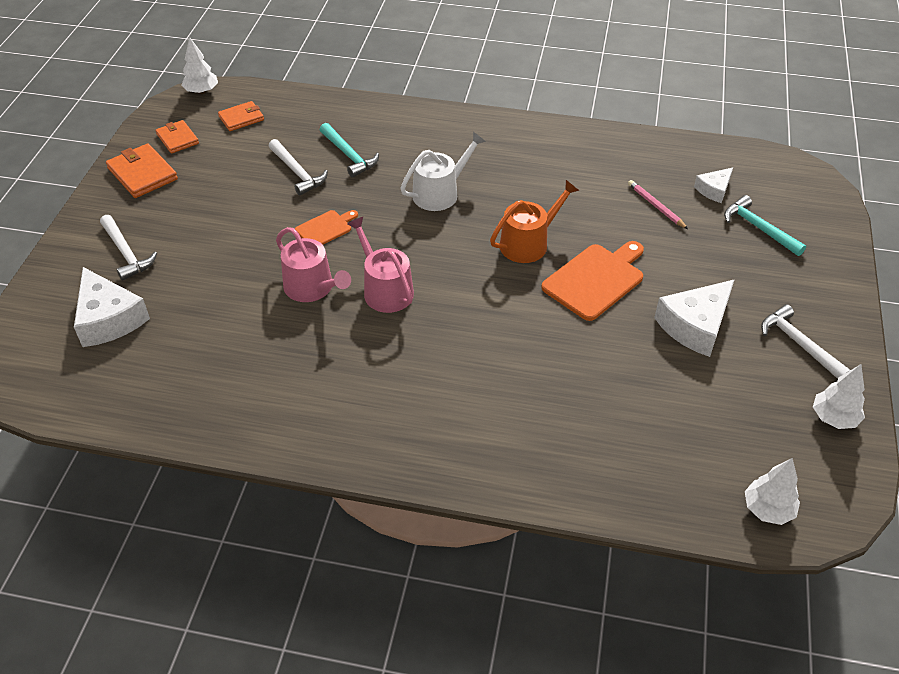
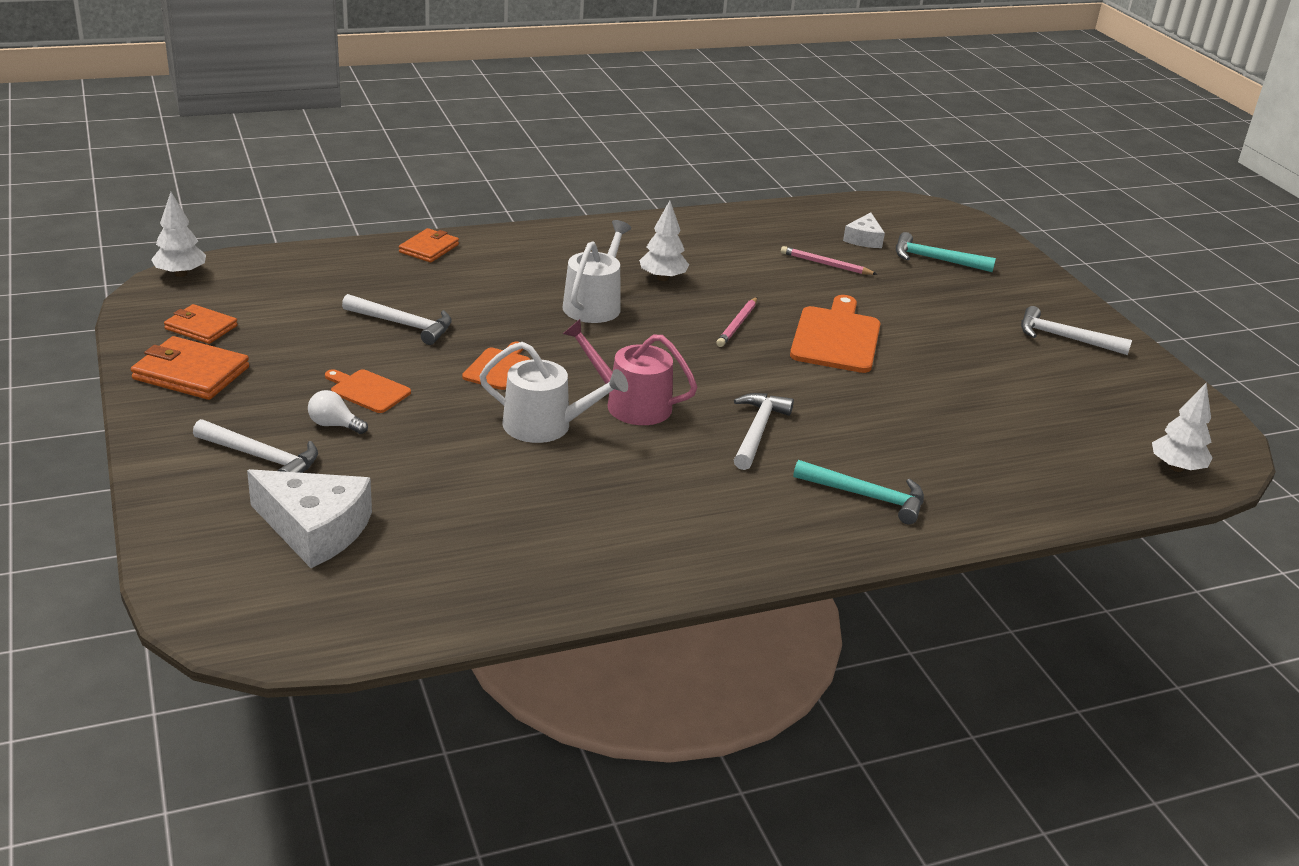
camera: 35 degrees left, 15 degrees down
(187, 242) = (334, 425): none -> white light bulb
(229, 221) = (367, 390): none -> orange cutting board
(241, 118) = (268, 289): orange wallet -> orange wallet (429, 248)
(312, 288) = (545, 425): pink watering can -> white watering can
(349, 155) = (449, 295): turquoise hammer -> turquoise hammer (866, 497)
(452, 345) = (757, 431): none -> white hammer
(528, 243) = (737, 324): orange watering can -> pink pencil
(695, 326) = (965, 349): white cheese -> none
(833, 418) = (1151, 384): white tree -> white tree (662, 278)

